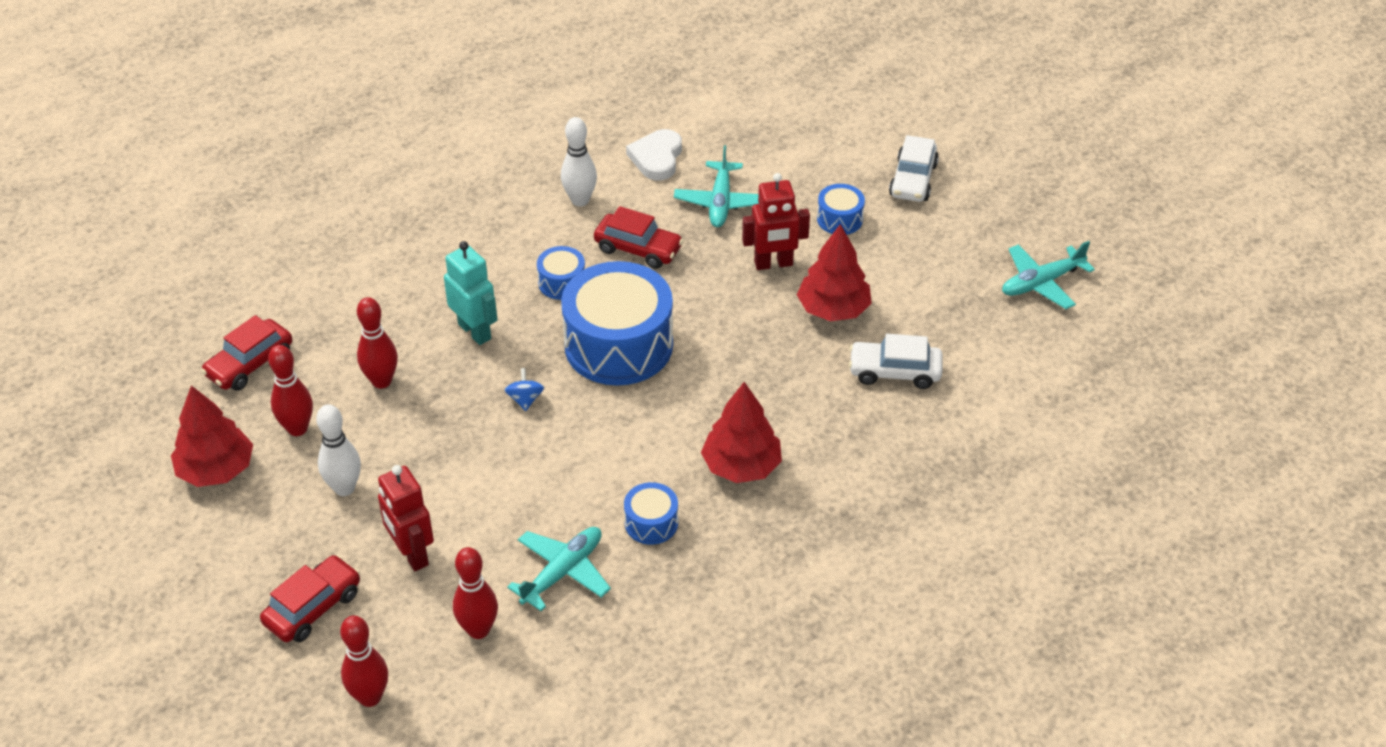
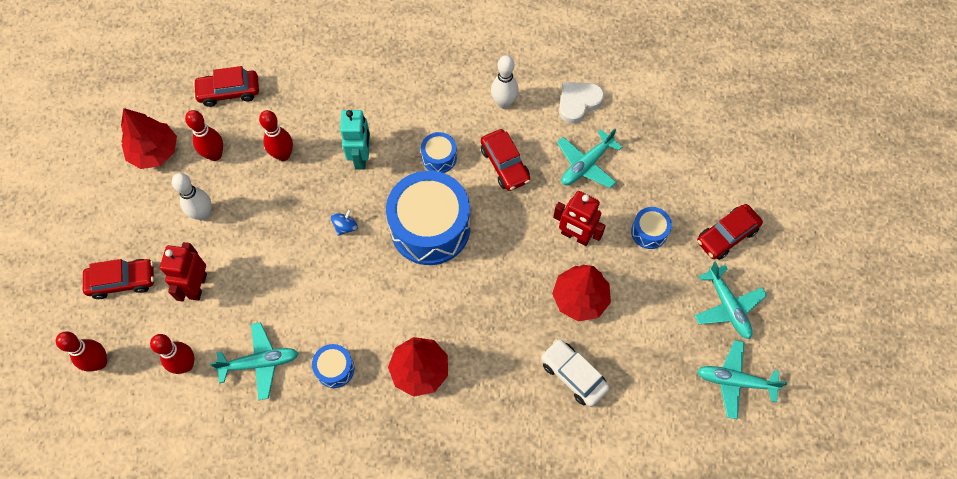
camera: 40 degrees right, 20 degrees up
(913, 180) = (726, 235): white car -> red car
(973, 232) = (727, 307): none -> turquoise plane

